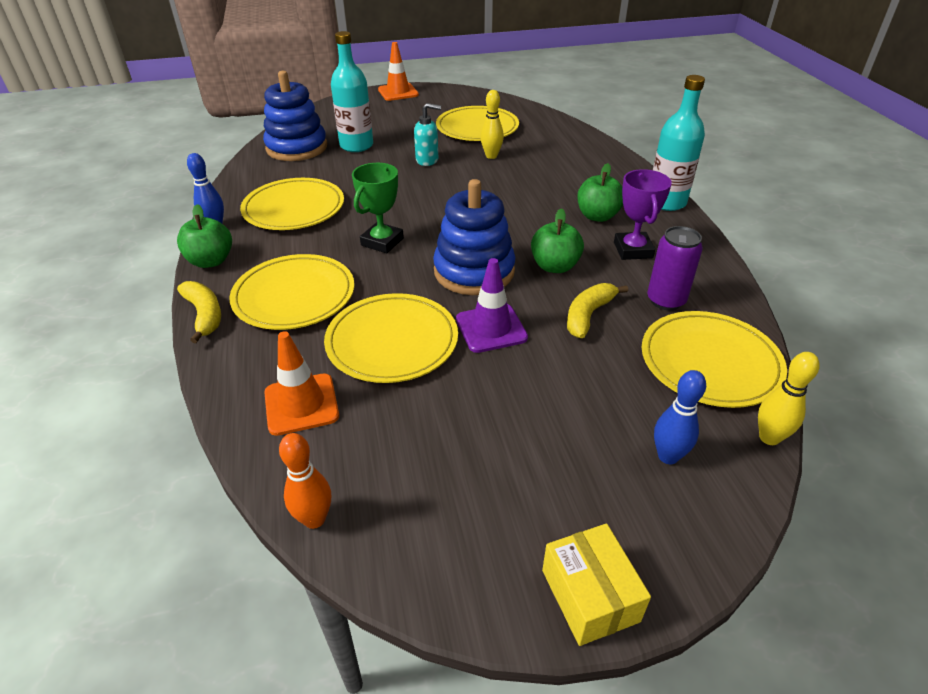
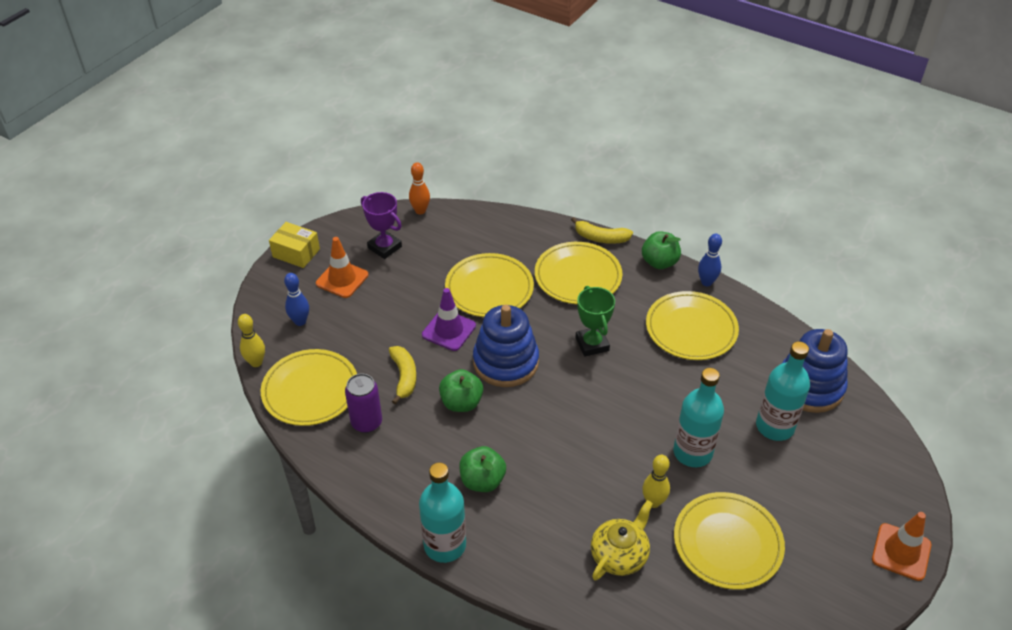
camera: 135 degrees right, 5 degrees up
(301, 404) = (486, 237): orange traffic cone -> orange traffic cone (342, 279)
(427, 160) = (692, 452): turquoise soap dispenser -> turquoise bottle
(548, 150) = (619, 555): none -> yellow teapot
(633, 250) = (424, 458): purple trophy -> purple trophy (384, 247)

